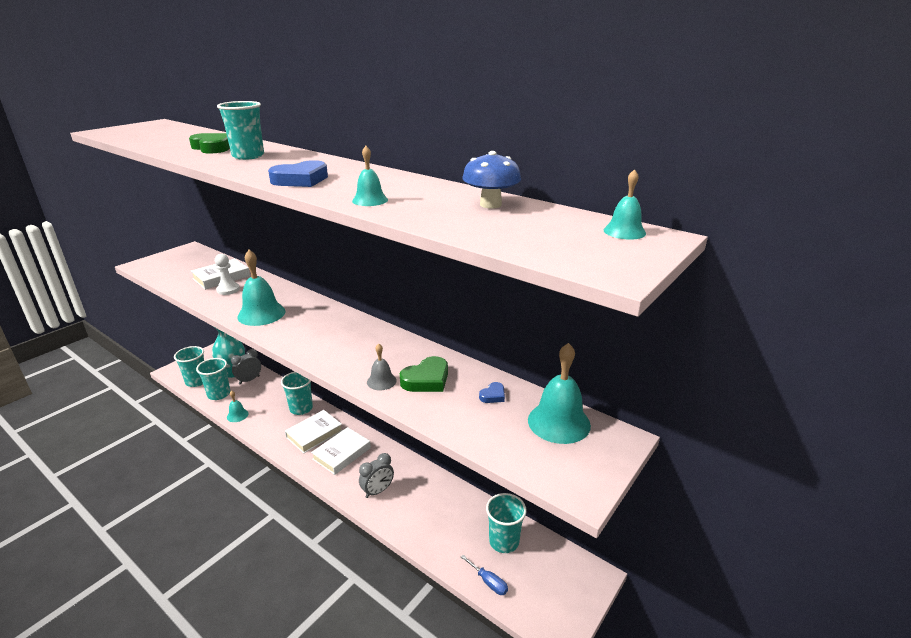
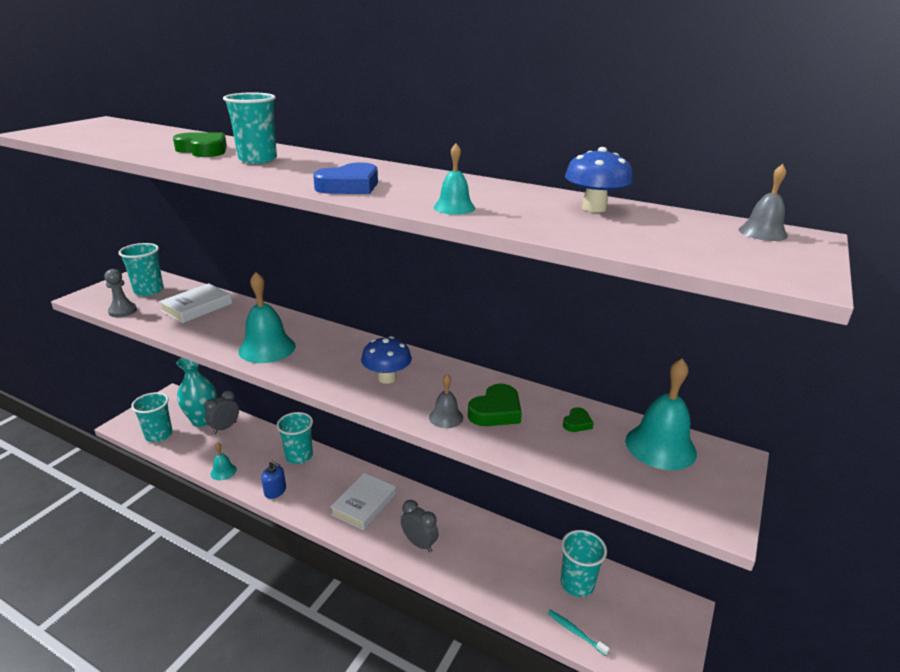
camera: 10 degrees left, 0 degrees up
(164, 277) = (122, 311): none -> grey pawn
(219, 394) = (192, 448): turquoise cup -> turquoise cup (149, 291)
(228, 289) = (212, 321): white pawn -> none
(273, 435) = (275, 491): none -> blue soap dispenser
(314, 434) = (324, 485): white book -> none
(347, 345) = (387, 378): none -> blue mushroom
(377, 491) = (419, 543): grey clock -> grey clock turned 90 degrees counterclockwise
(488, 582) = (575, 632): blue screwdriver -> turquoise toothbrush
(493, 395) = (577, 423): blue heart -> green heart
(624, 231) = (762, 232): turquoise bell -> grey bell

